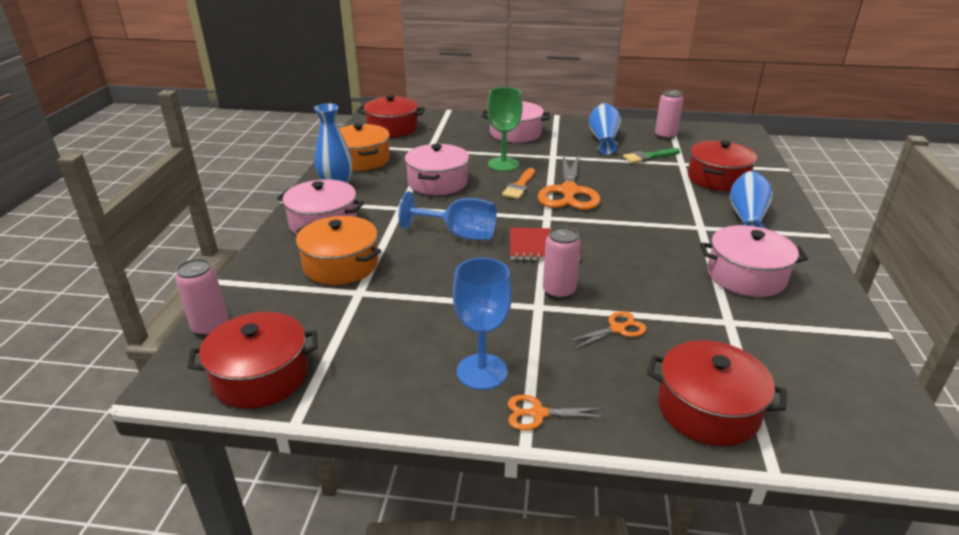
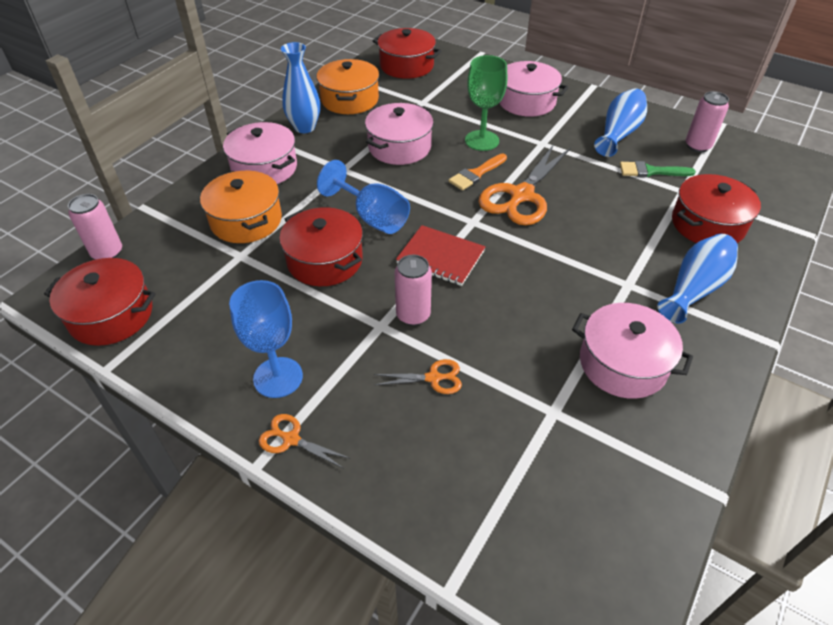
camera: 25 degrees right, 15 degrees up
(708, 409) = (444, 500): red pot -> red pot (325, 260)

